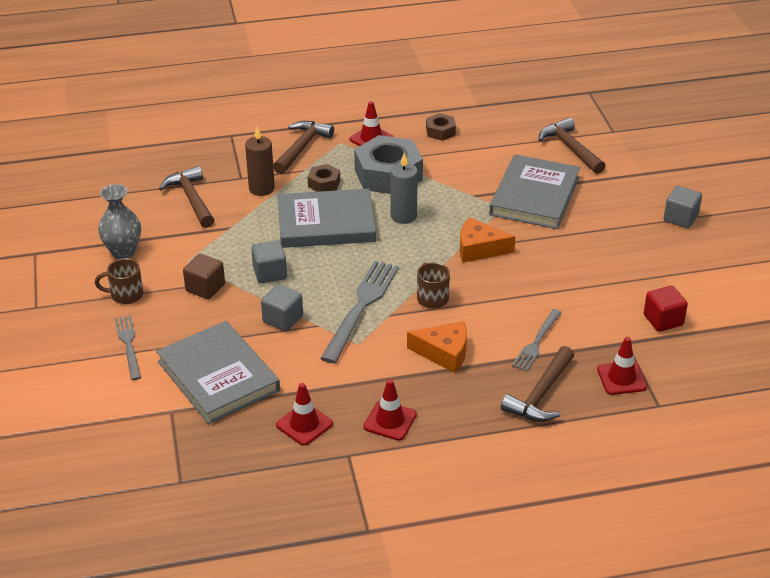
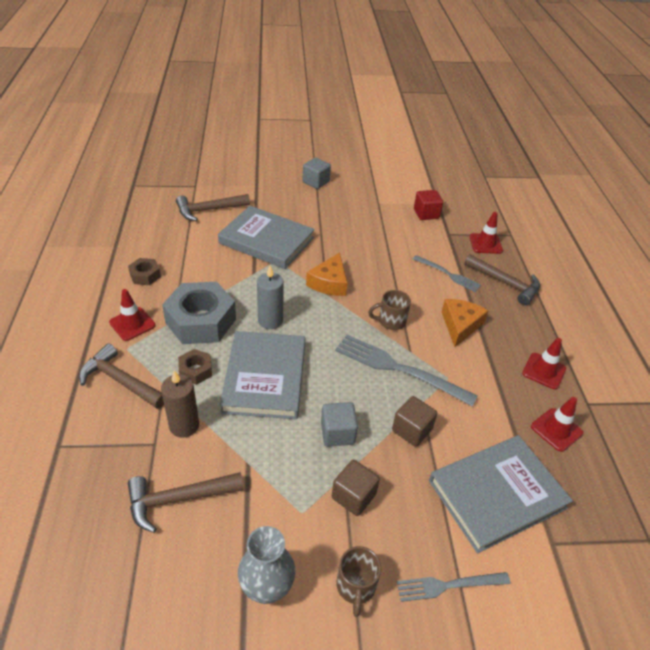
camera: 85 degrees left, 5 degrees up
(283, 319) = (411, 430): grey cube -> brown cube

